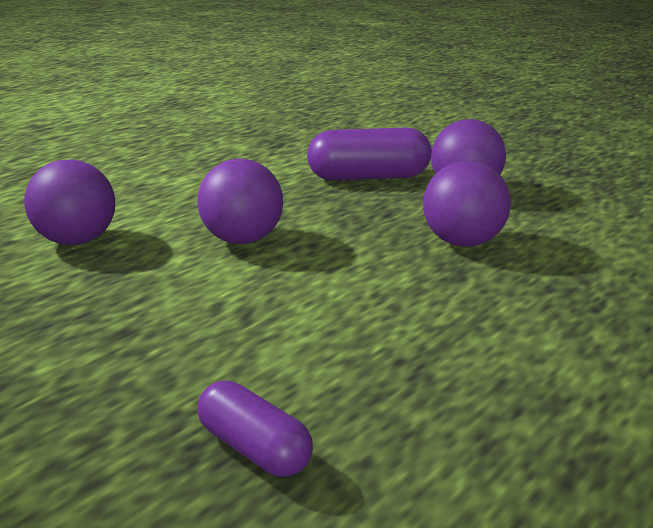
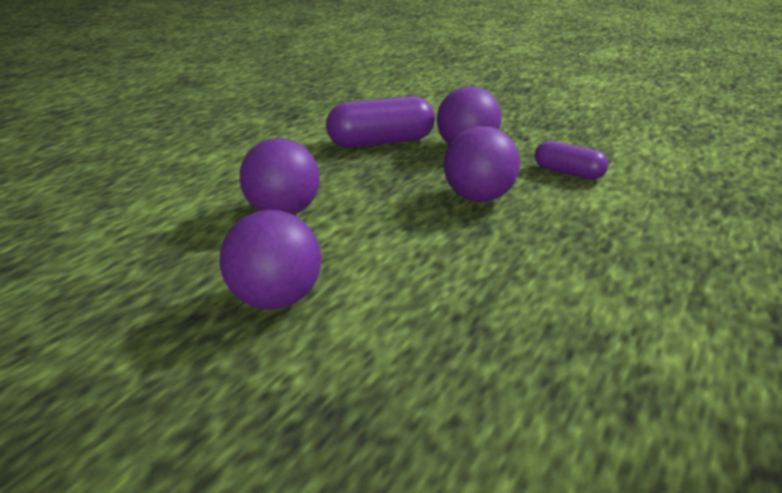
camera: 10 degrees left, 5 degrees up
(77, 240) = (125, 226): purple ball -> purple ball (276, 298)
(254, 447) = (349, 421): purple capsule -> purple capsule (568, 173)

